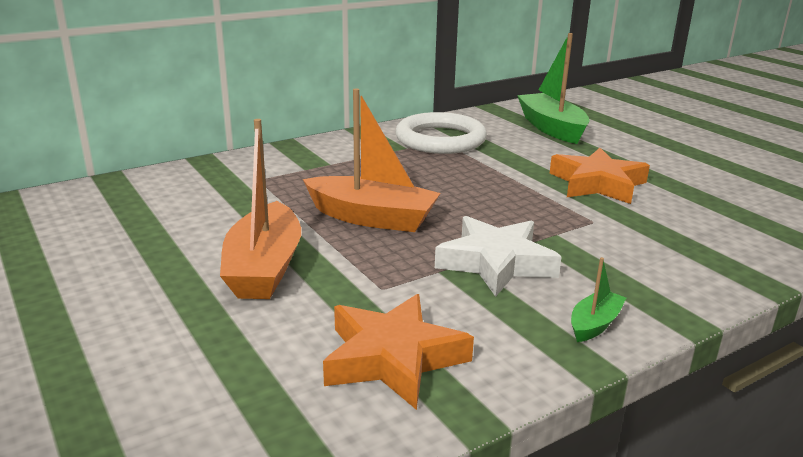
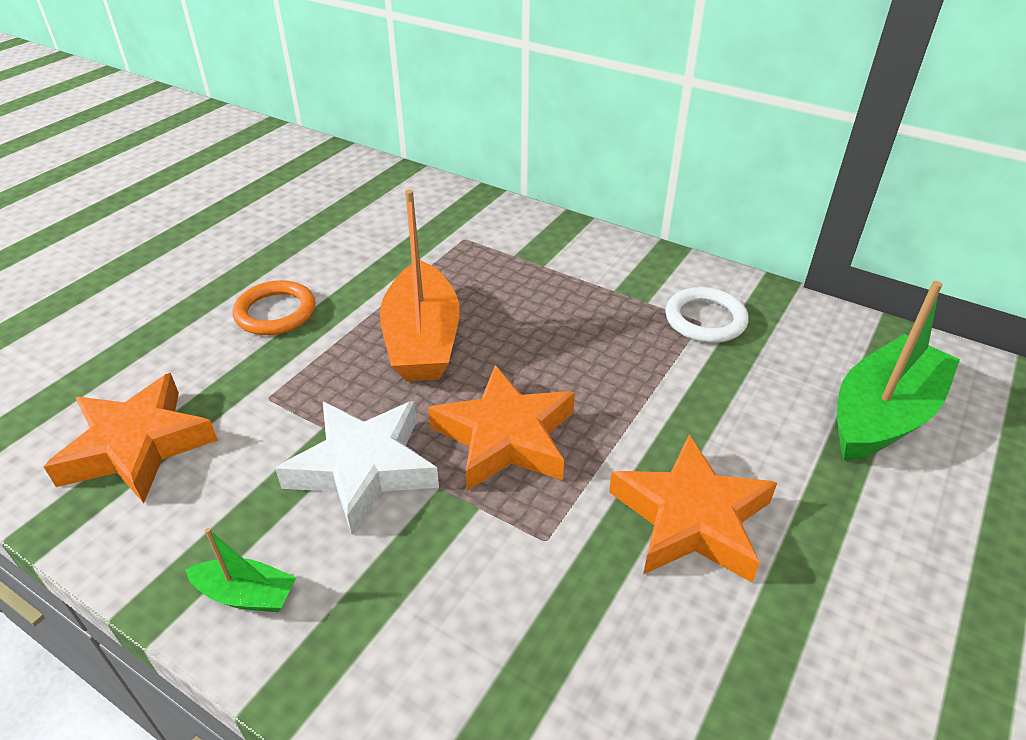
camera: 65 degrees right, 15 degrees up
(264, 268) = (275, 312): orange boat -> orange ring
(440, 139) = (705, 319): white ring -> white ring, size x0.60
(500, 213) = (505, 437): none -> orange star

